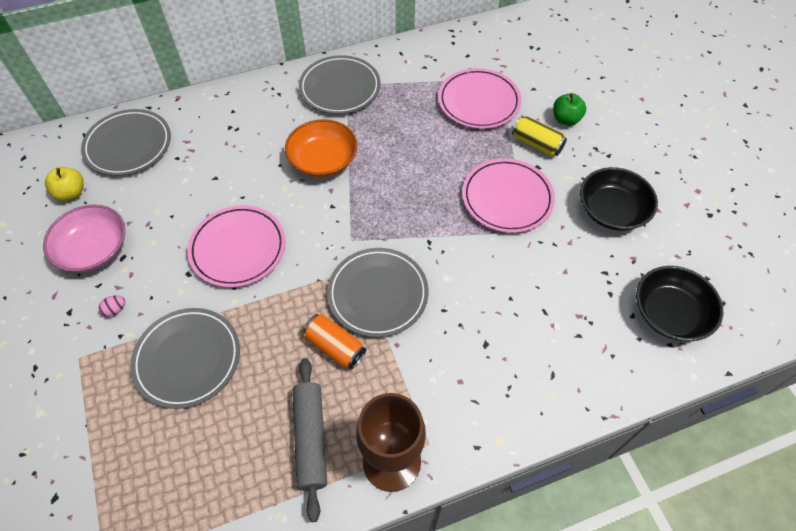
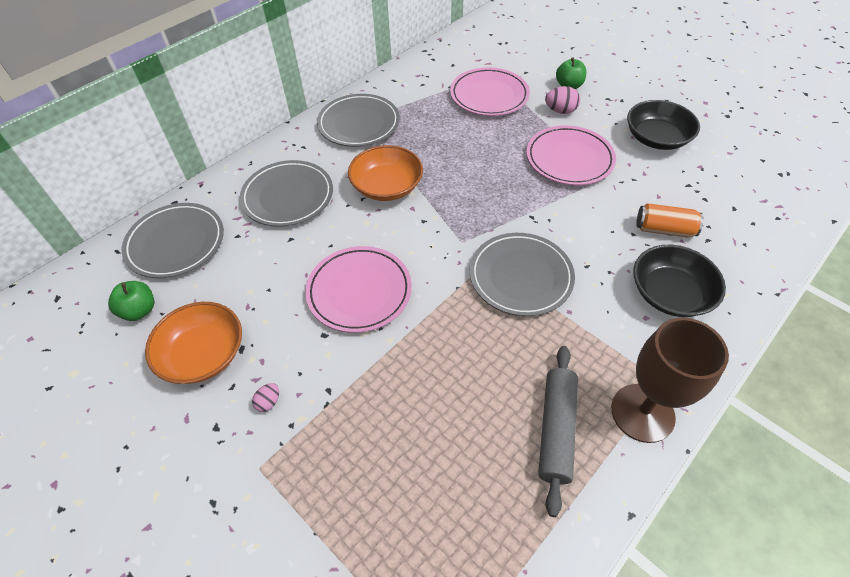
camera: 25 degrees left, 5 degrees down
(71, 193) = (139, 310): yellow apple -> green apple
(94, 249) = (203, 354): pink bowl -> orange bowl
(188, 359) = (381, 414): grey plate -> grey plate (288, 196)
(310, 439) = (556, 430): grey rolling pin -> grey rolling pin turned 45 degrees clockwise
(335, 347) = (516, 338): orange can -> orange can (664, 230)
(536, 144) = (560, 111): yellow can -> pink egg
(670, 313) = (759, 195): black bowl -> black bowl (670, 293)

